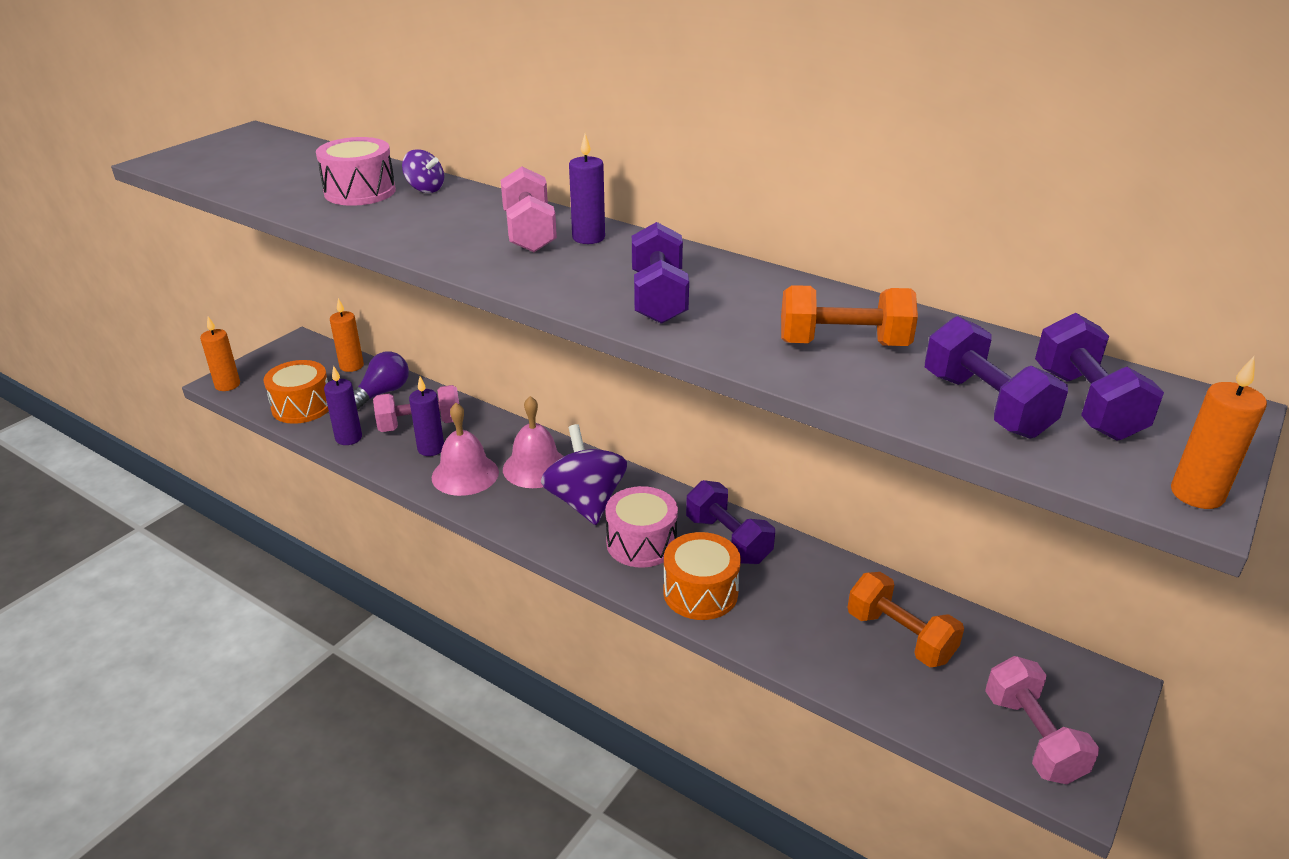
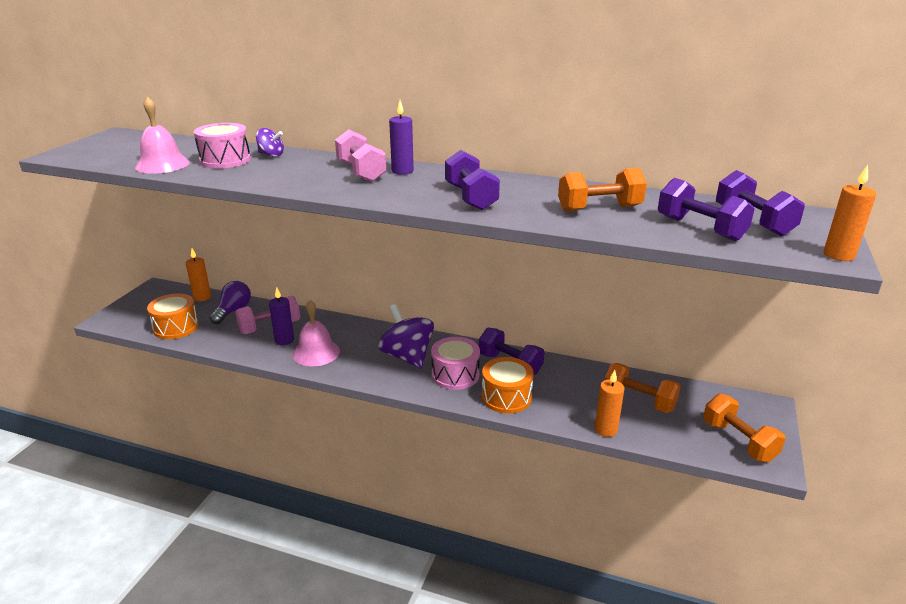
camera: 15 degrees left, 5 degrees down
(227, 385) = (110, 321): orange candle -> orange candle (606, 429)
(348, 438) = (220, 342): purple candle -> none
(535, 467) = (363, 341): pink bell -> pink bell (162, 164)
(1032, 737) = (738, 441): pink dumbbell -> orange dumbbell

